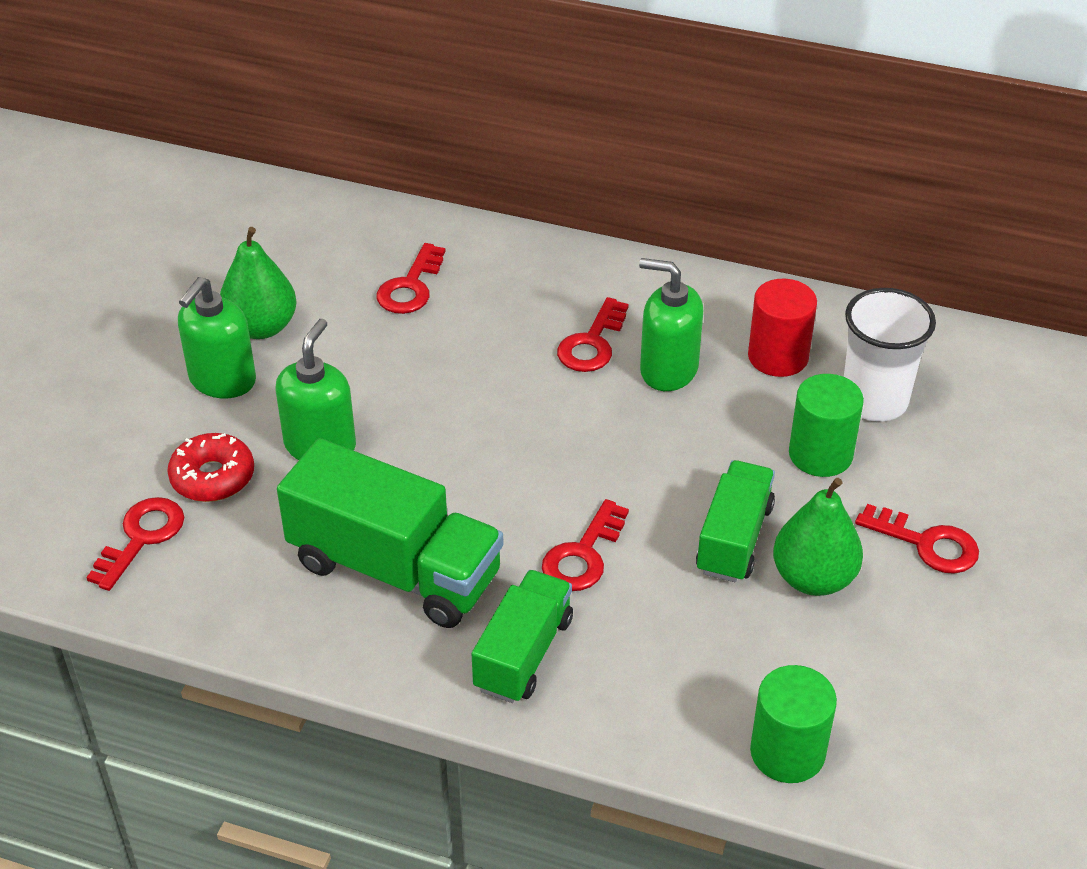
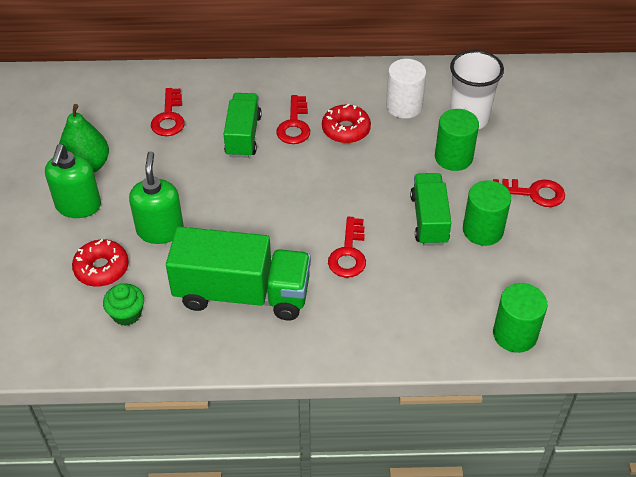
camera: 20 degrees left, 5 degrees up
(141, 538) = (74, 319): red key -> none
(217, 551) = (127, 314): none -> green cupcake
(523, 654) = (342, 322): green truck -> green truck (243, 136)
(668, 370) = (346, 130): green soap dispenser -> red donut
(778, 356) = (404, 106): red cylinder -> white cylinder
(813, 578) = (483, 230): green pear -> green cylinder

